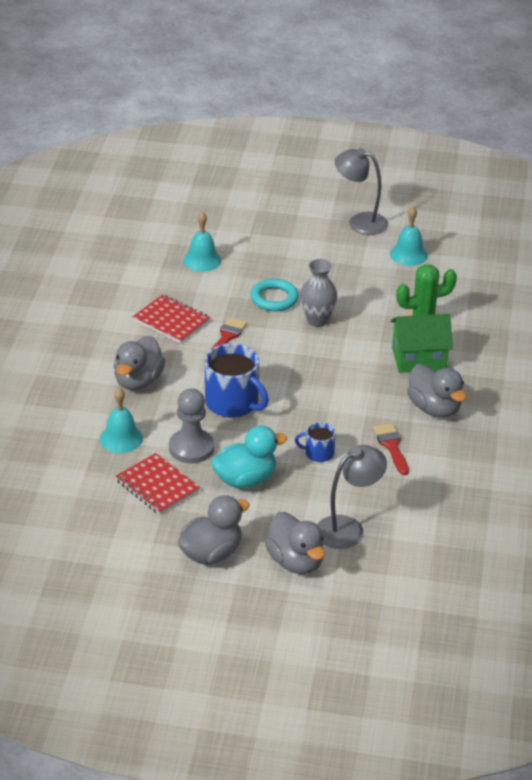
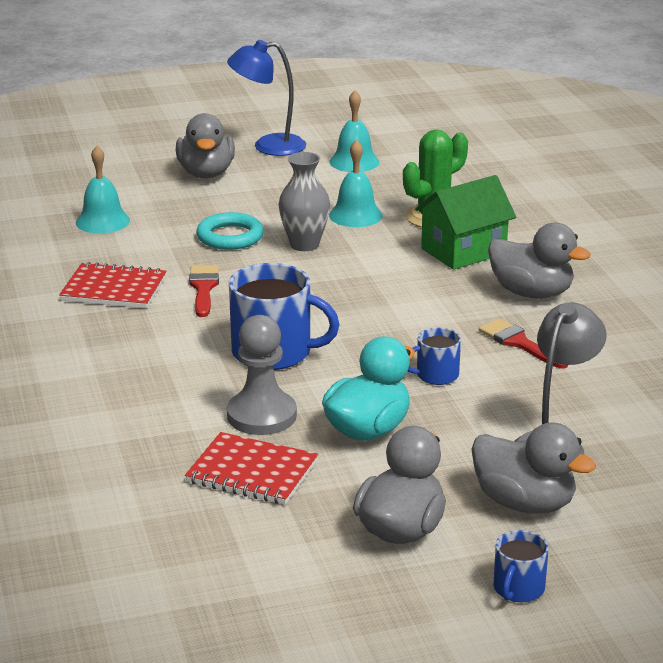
camera: 25 degrees left, 10 degrees down
(121, 438) = (152, 432): turquoise bell -> turquoise bell (355, 215)
(138, 381) = (122, 362): grey duck -> grey duck (206, 173)
(245, 614) = (518, 588): none -> blue mug
(360, 222) = (268, 146): grey lamp -> blue lamp

